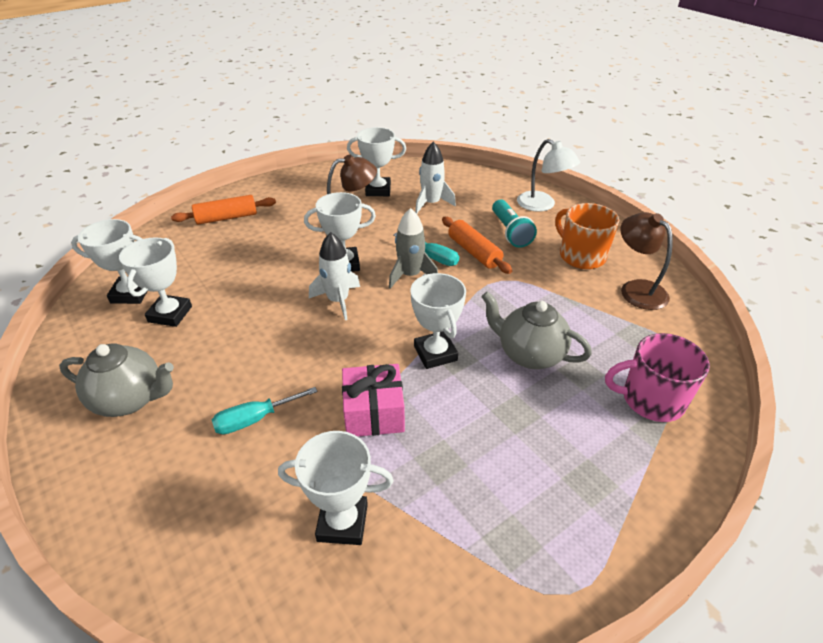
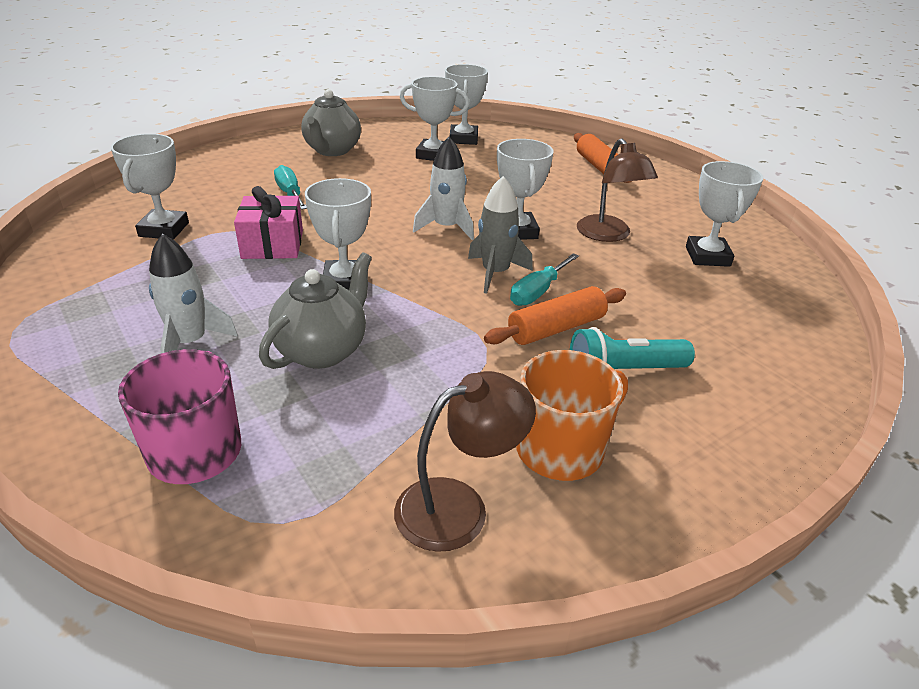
camera: 90 degrees right, 5 degrees down
(431, 203) = (687, 299): white rocket -> white rocket (190, 342)
(435, 353) = (344, 282): white trophy -> white trophy turned 75 degrees counterclockwise
(542, 205) = (736, 427): white lamp -> none

